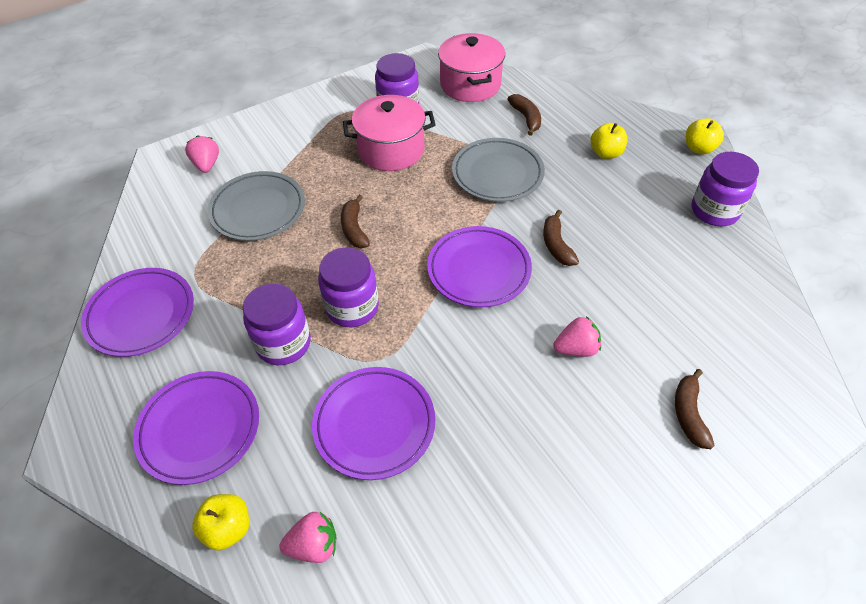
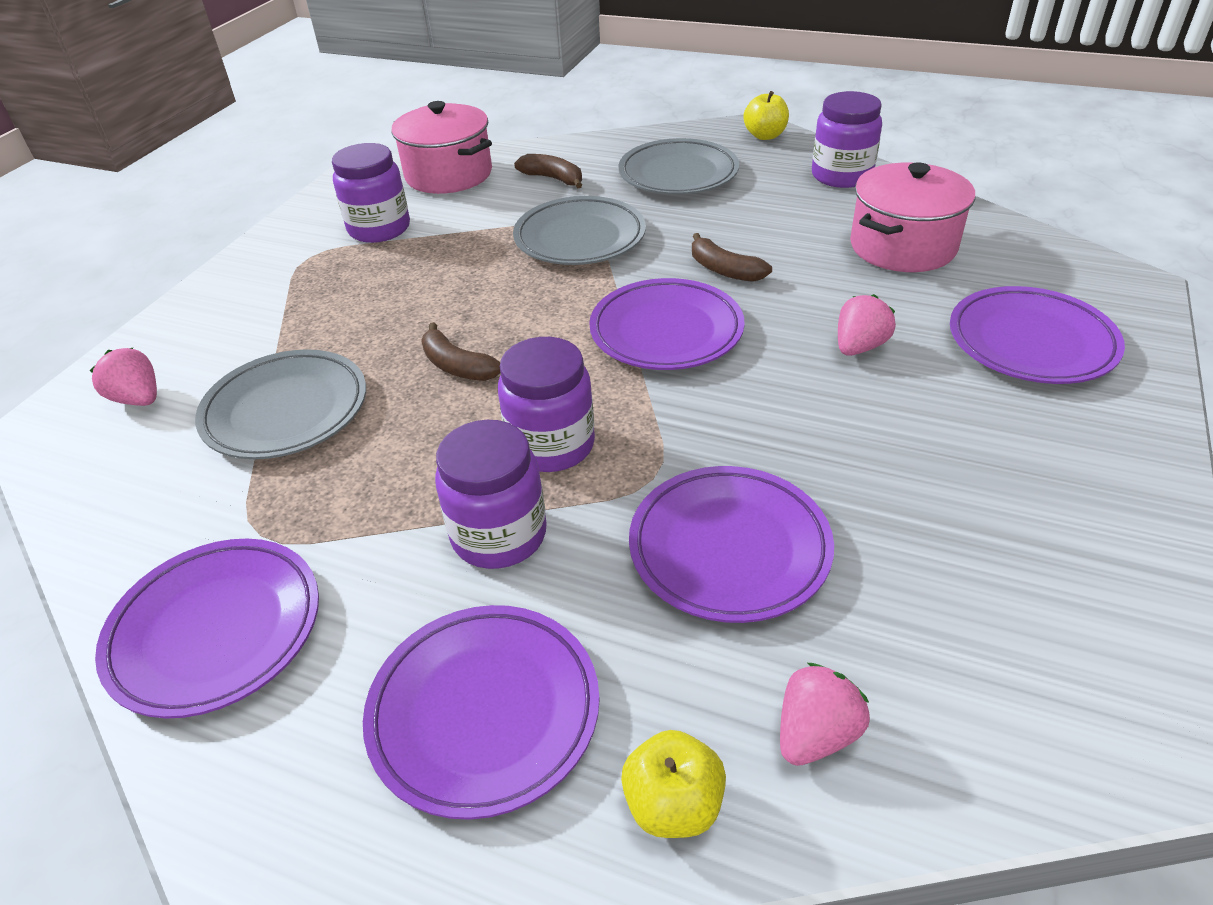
camera: 35 degrees left, 10 degrees down
(391, 150) = (416, 270): pink pot -> pink pot (902, 246)
(606, 153) = (678, 174): yellow apple -> grey plate
(688, 414) = (1031, 342): brown banana -> purple plate

